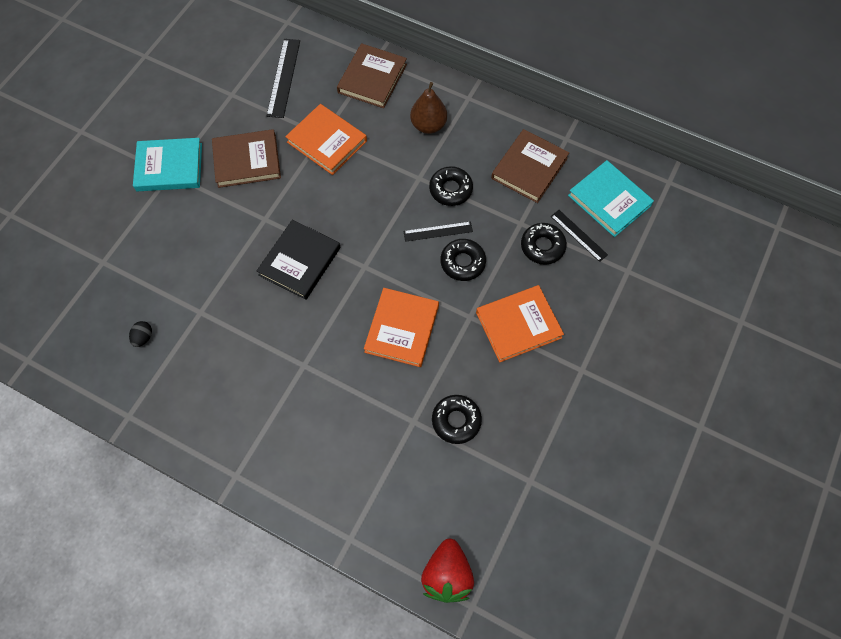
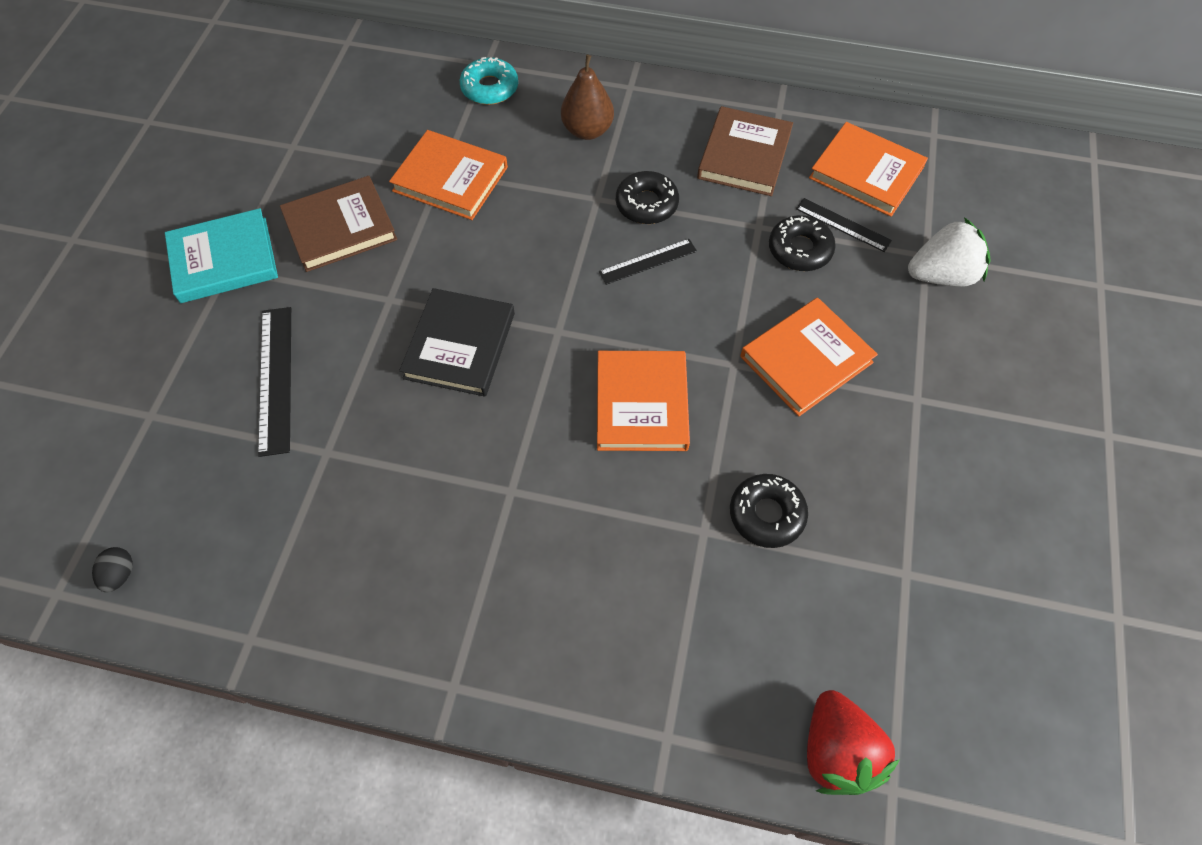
camera: 15 degrees left, 5 degrees down
(143, 337) = (245, 511): black egg -> black egg (120, 574)
(283, 77) = (362, 110): black ruler -> black ruler (275, 379)
(372, 78) = (490, 88): brown book -> turquoise donut
(462, 262) = (697, 294): black donut -> none
(609, 200) = (866, 173): turquoise book -> orange book
(632, 288) = (941, 275): none -> white strawberry

